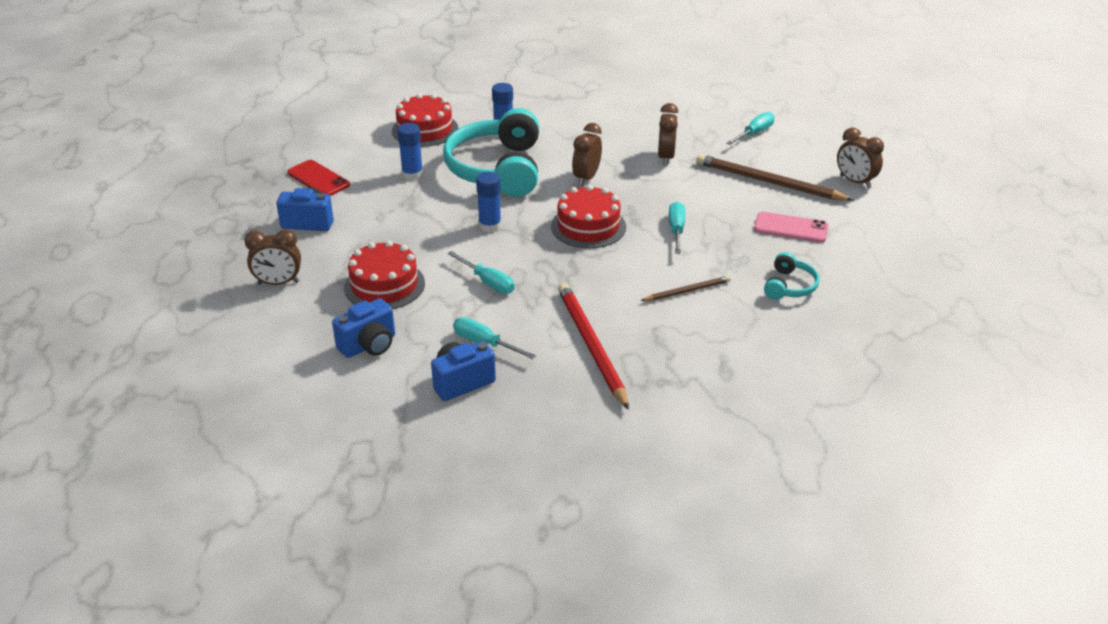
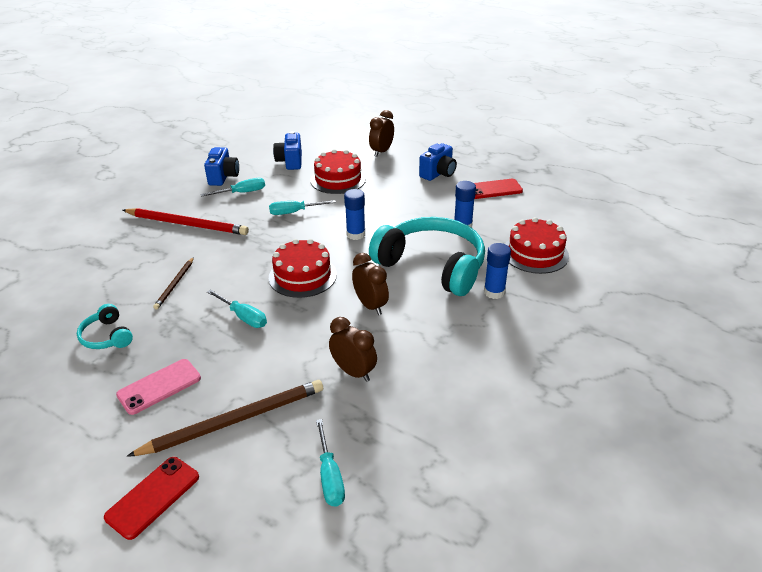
camera: 125 degrees right, 0 degrees up
(855, 181) = (153, 497): brown clock -> red phone

